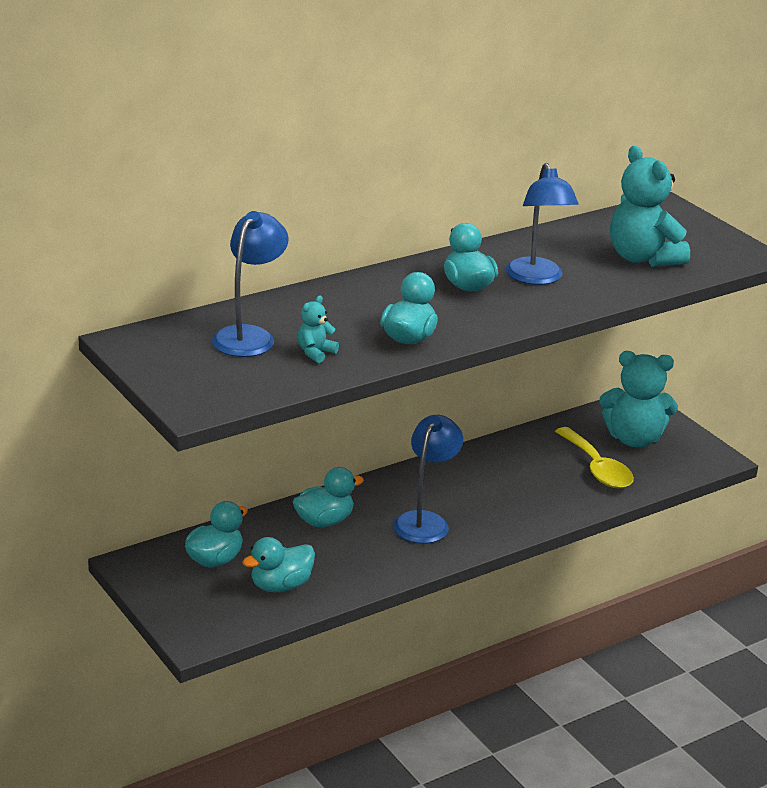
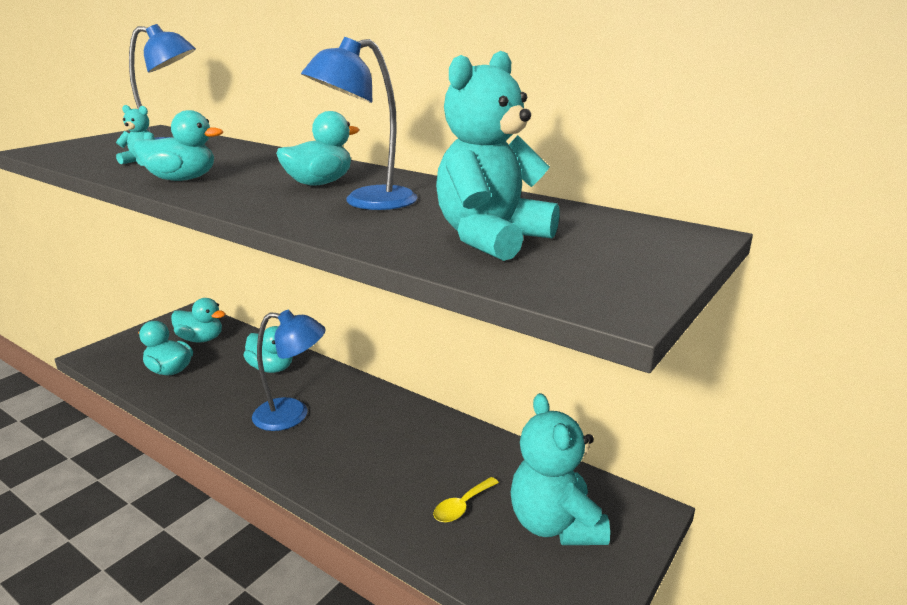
camera: 70 degrees right, 5 degrees down
(597, 468) = (462, 506): yellow spoon -> yellow spoon, size x0.55

